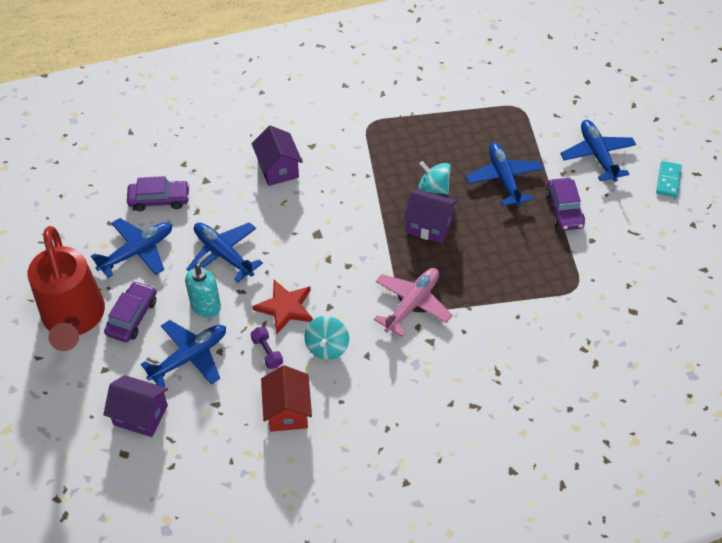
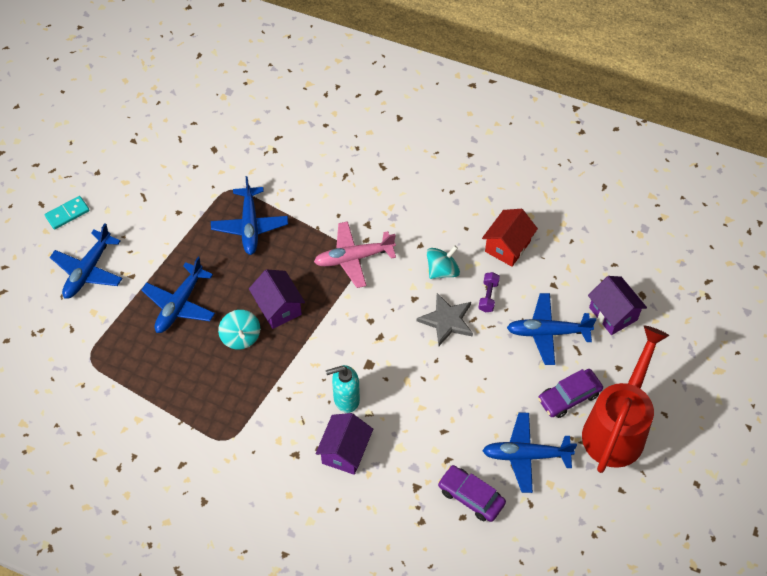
camera: 140 degrees left, 5 degrees up
(206, 306) = (505, 365): turquoise soap dispenser -> turquoise soap dispenser (346, 399)
(223, 254) = (458, 401): blue plane -> blue plane (250, 226)
(285, 307) = (446, 321): red star -> grey star
(564, 209) = (168, 247): purple car -> none

